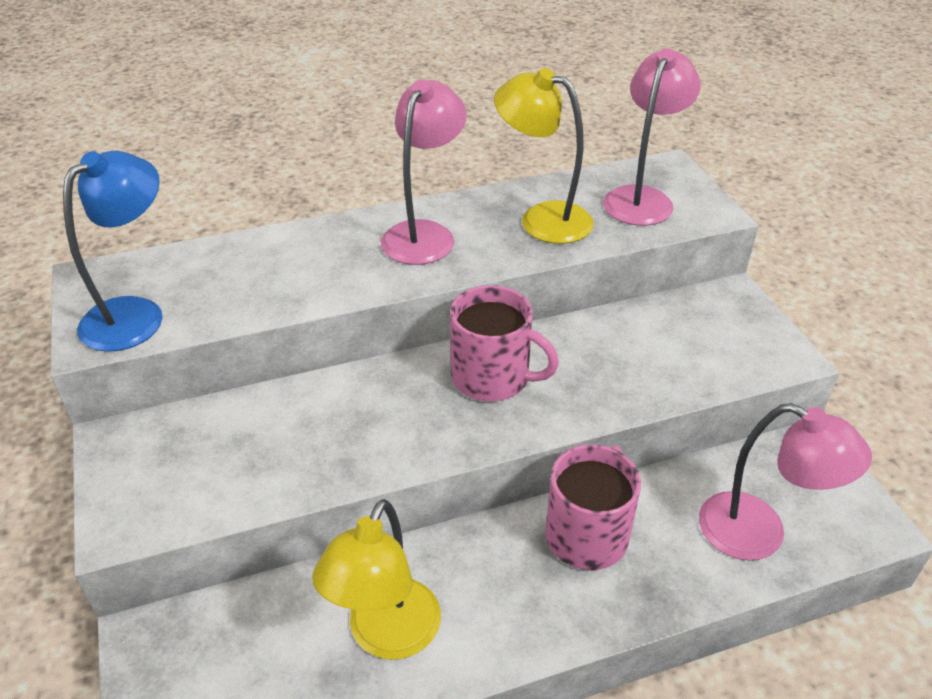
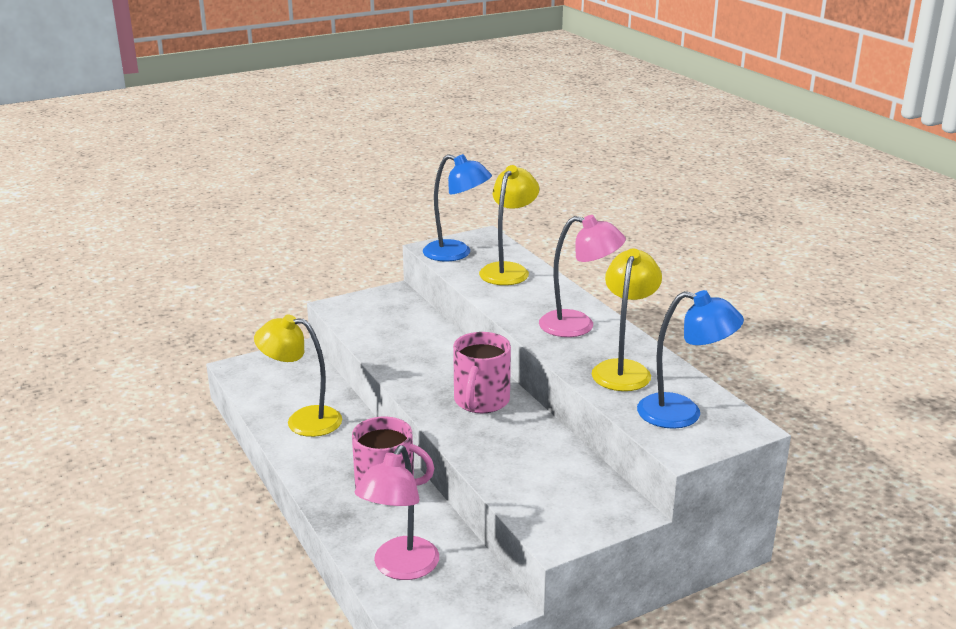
camera: 80 degrees right, 15 degrees down
(229, 269) = (508, 270): none -> yellow lamp
(642, 198) = (683, 413): pink lamp -> blue lamp

